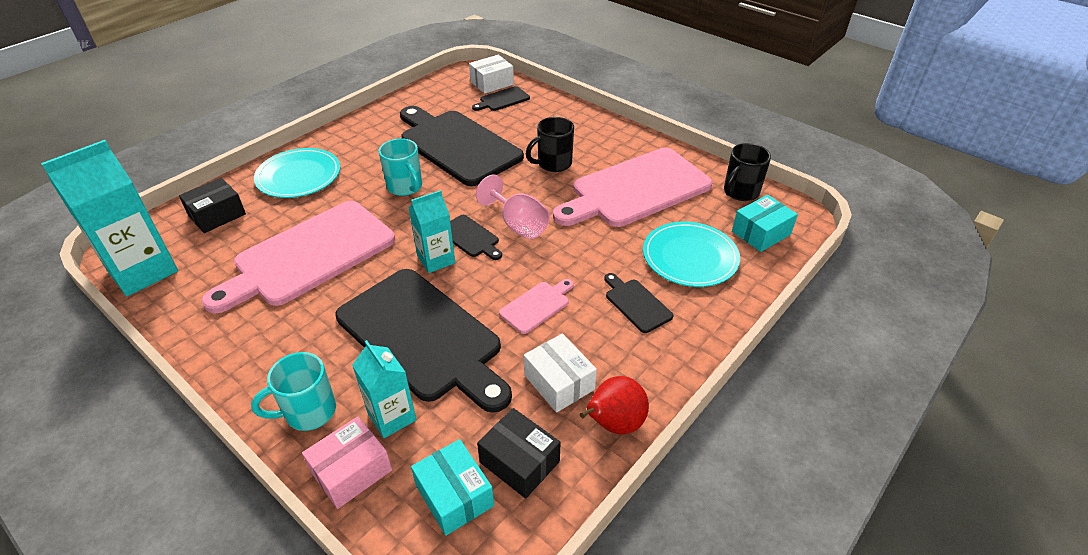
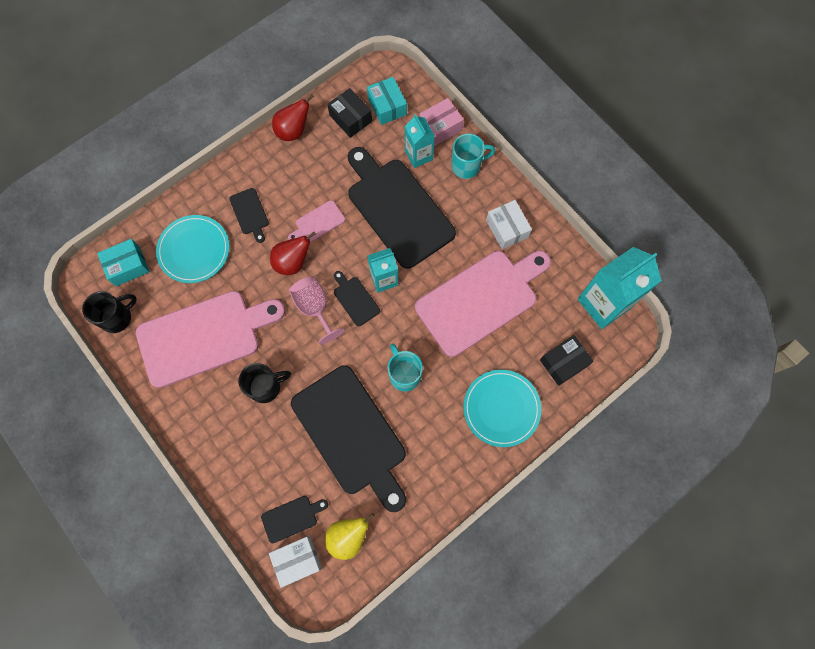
camera: 170 degrees left, 30 degrees up
(450, 96) = (348, 536): none -> yellow pear
(558, 261) = (293, 262): none -> red pear
(559, 382) = (317, 162): white box -> white box (507, 229)

